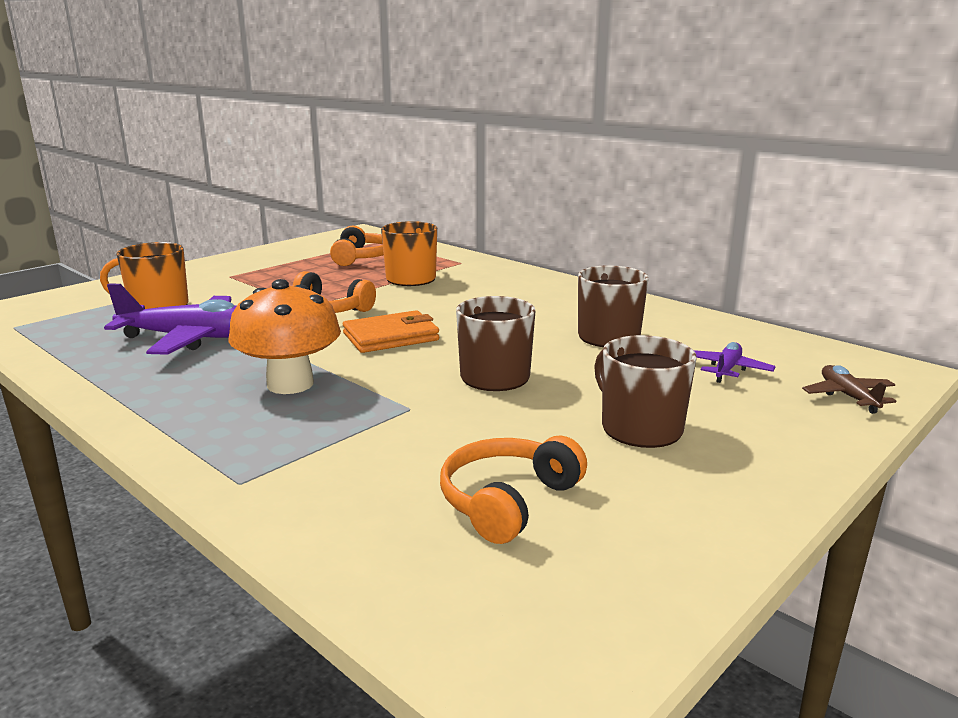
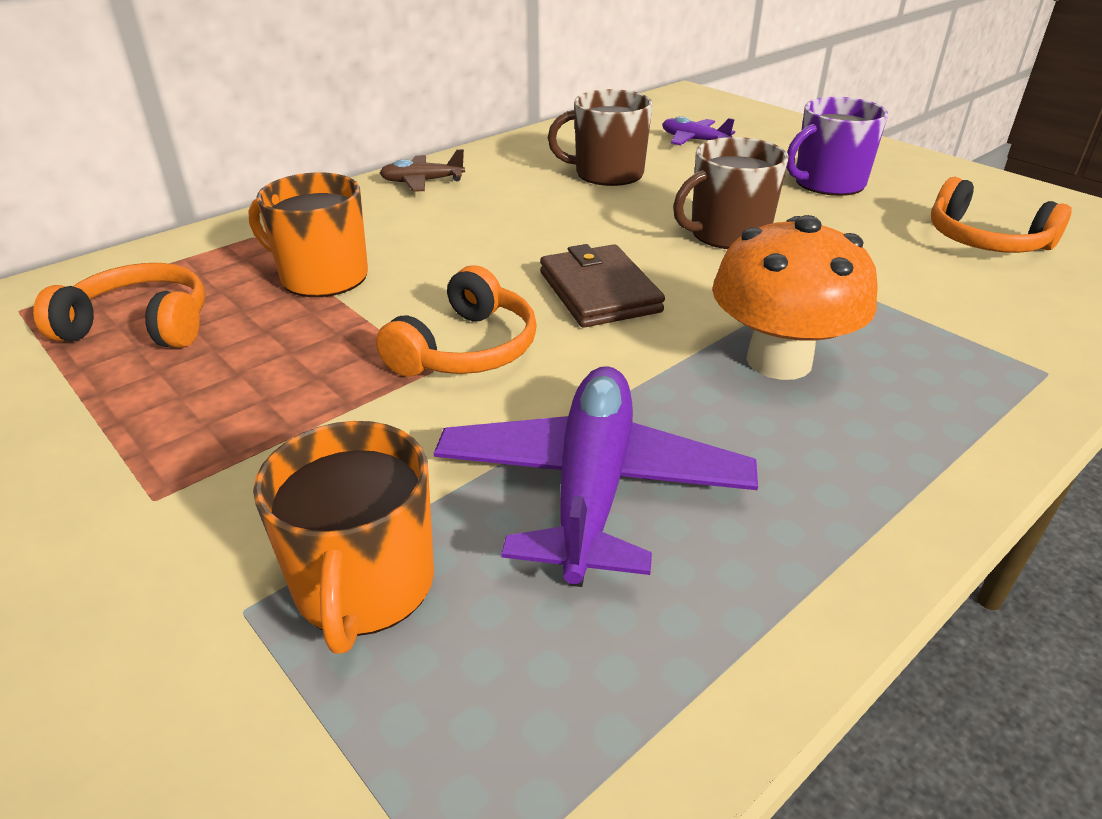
camera: 85 degrees left, 15 degrees up
(391, 337) = (599, 292): orange wallet -> brown wallet
(640, 428) = (827, 183): brown mug -> purple mug
(848, 396) = (742, 114): brown plane -> brown plane (422, 182)

